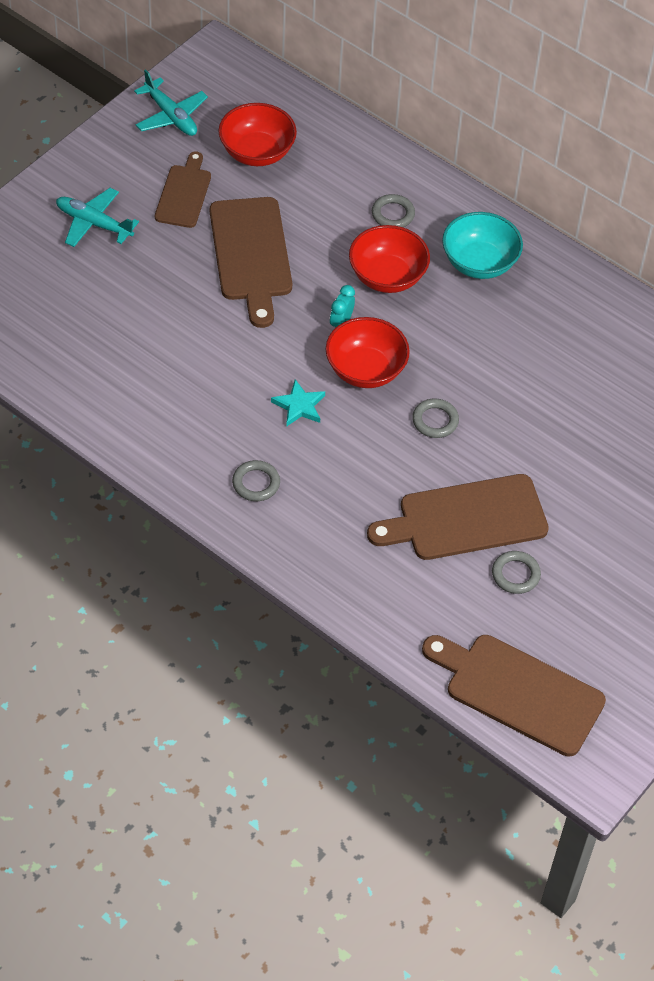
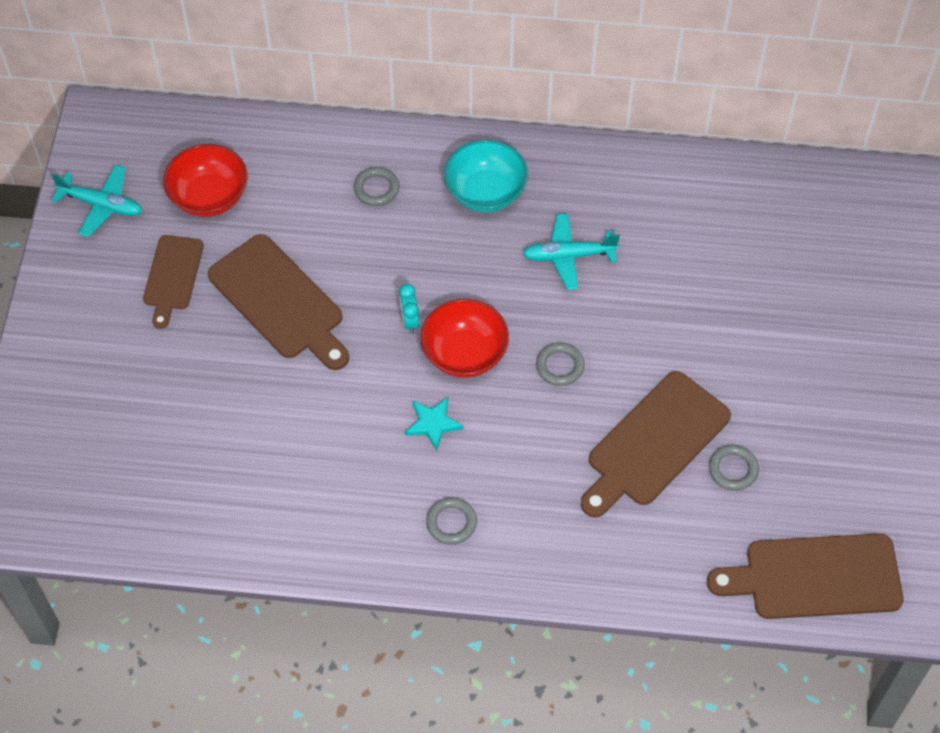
camera: 30 degrees left, 5 degrees up
(93, 223) = (110, 355): turquoise plane -> turquoise plane (568, 256)
(184, 194) = (172, 276): brown cutting board -> brown cutting board turned 150 degrees counterclockwise
(387, 276) = (416, 252): red bowl -> none

